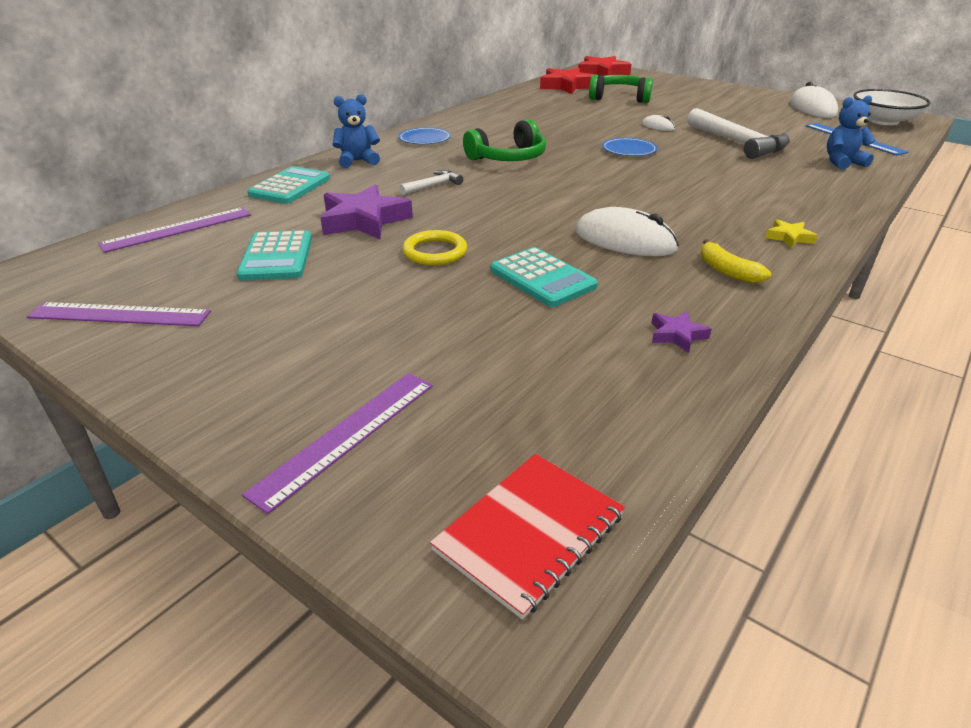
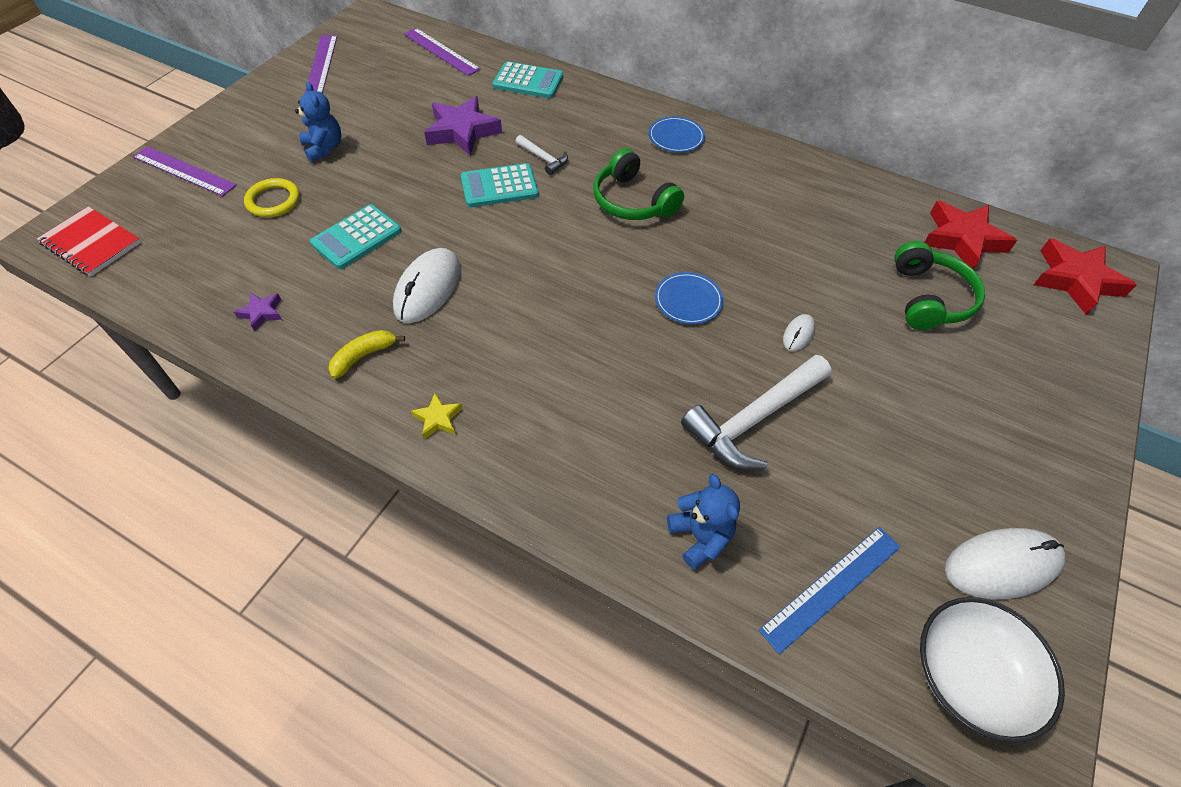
camera: 80 degrees right, 20 degrees up
(277, 257) = (396, 103): turquoise calculator -> turquoise calculator (499, 187)
(357, 161) = (597, 105): blue teddy bear -> blue teddy bear (324, 148)
(435, 252) = (404, 176): yellow ring -> yellow ring (273, 201)

